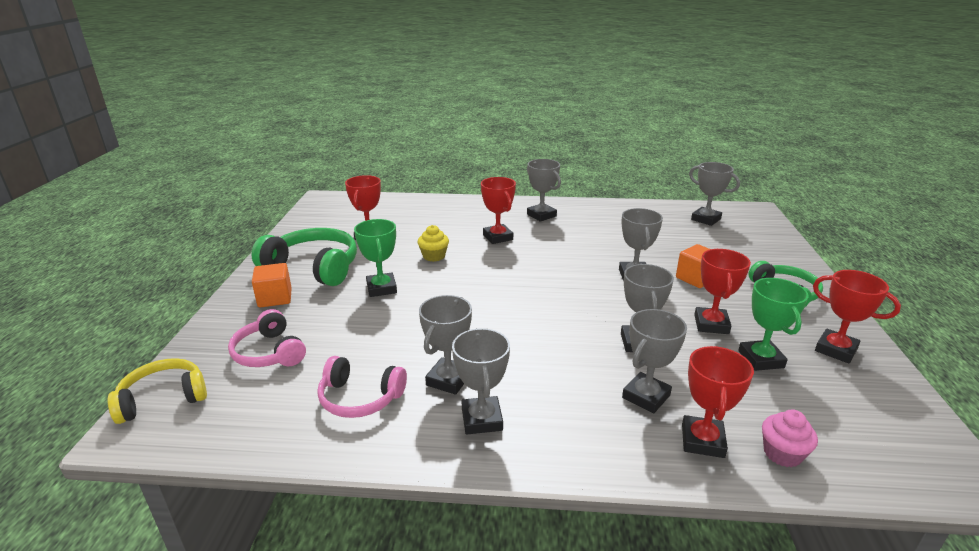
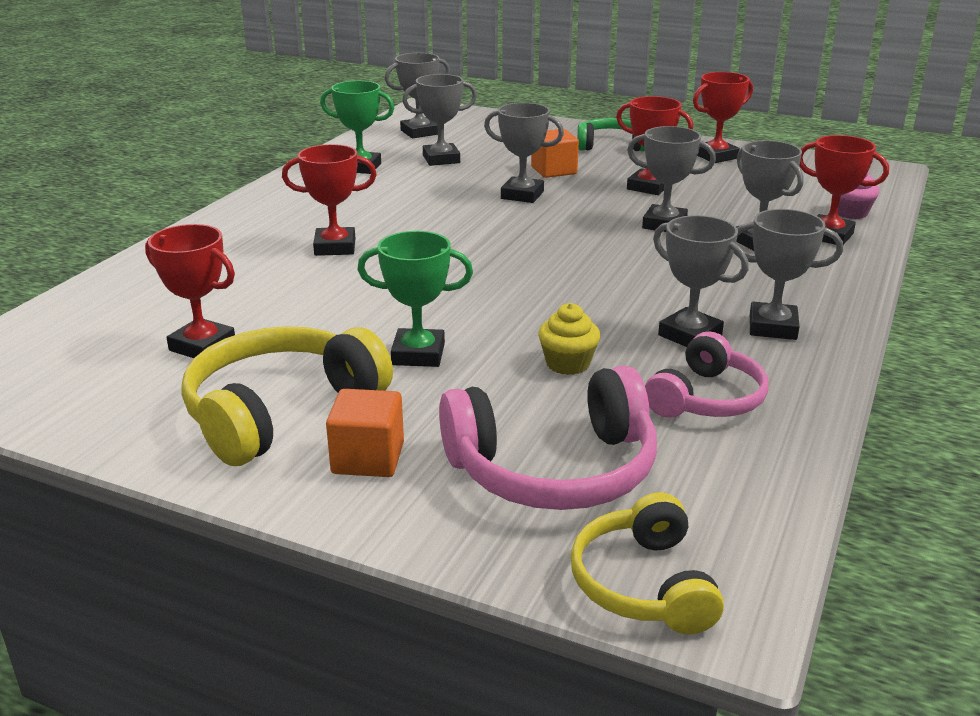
camera: 70 degrees left, 0 degrees up
(269, 352) = (554, 469): pink headphones -> pink headphones, size x1.57
(314, 267) = (280, 411): green headphones -> yellow headphones
(434, 256) = (348, 301): yellow cupcake -> yellow cupcake (567, 364)
(541, 215) = (296, 208): grey trophy -> grey trophy (441, 159)
(761, 359) = (718, 184): green trophy -> green trophy (361, 167)

